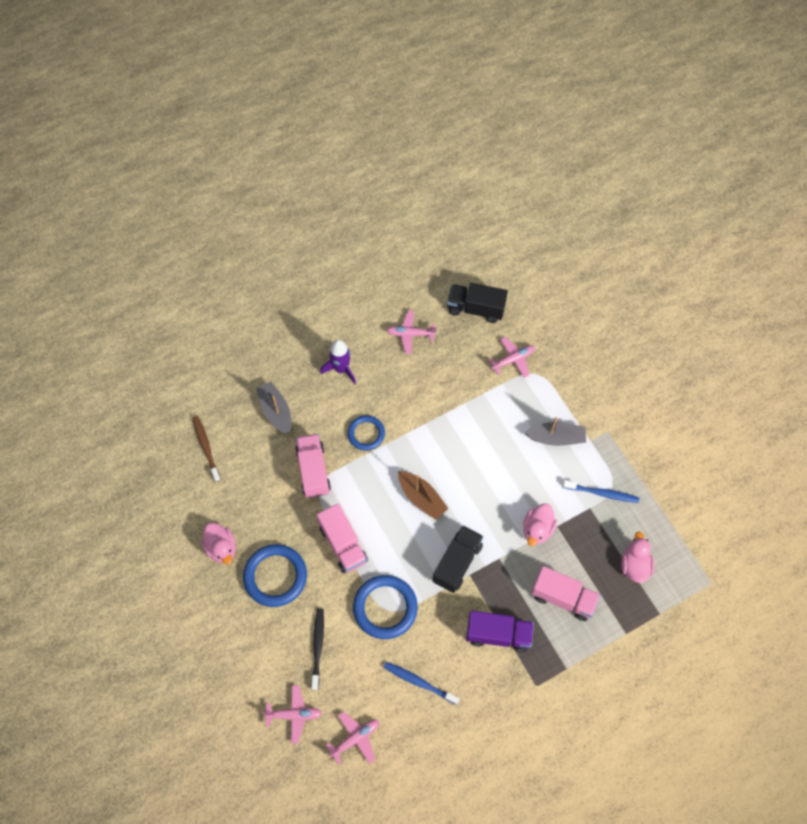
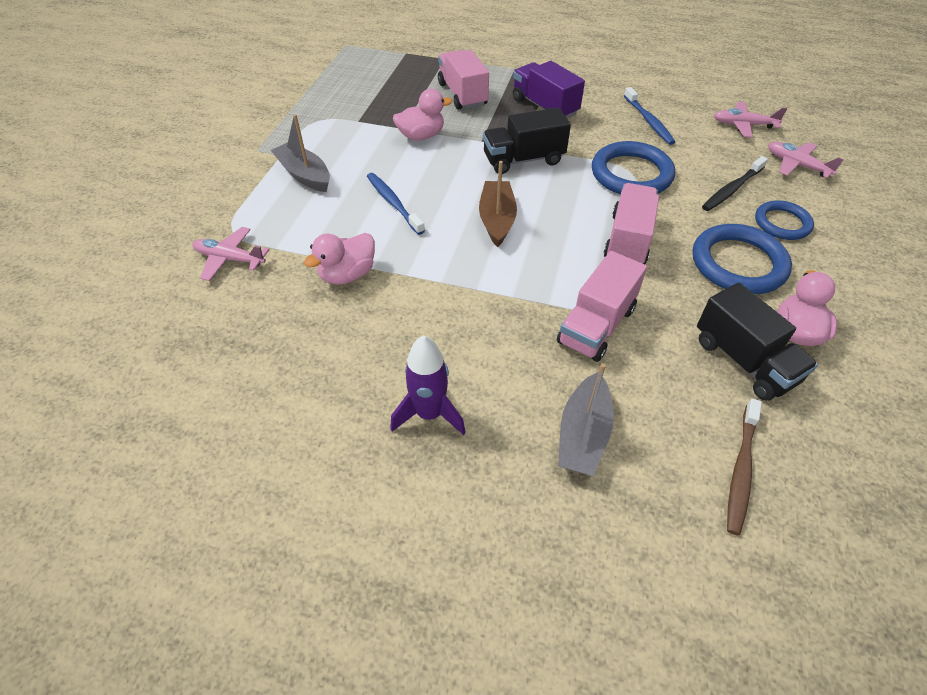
camera: 135 degrees left, 15 degrees down
(366, 434) = (487, 315): blue ring -> blue ring (782, 223)
(410, 334) = (287, 380): pink plane -> none
(475, 309) = (173, 341): black truck -> black truck (744, 361)
(602, 493) = (333, 122): blue toothbrush -> blue toothbrush (393, 203)
(634, 565) = (381, 78): pink duck -> pink duck (347, 274)

